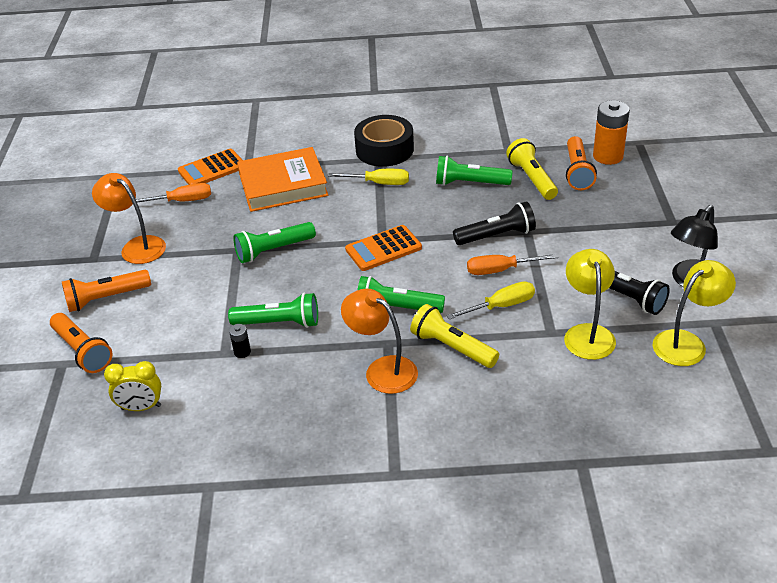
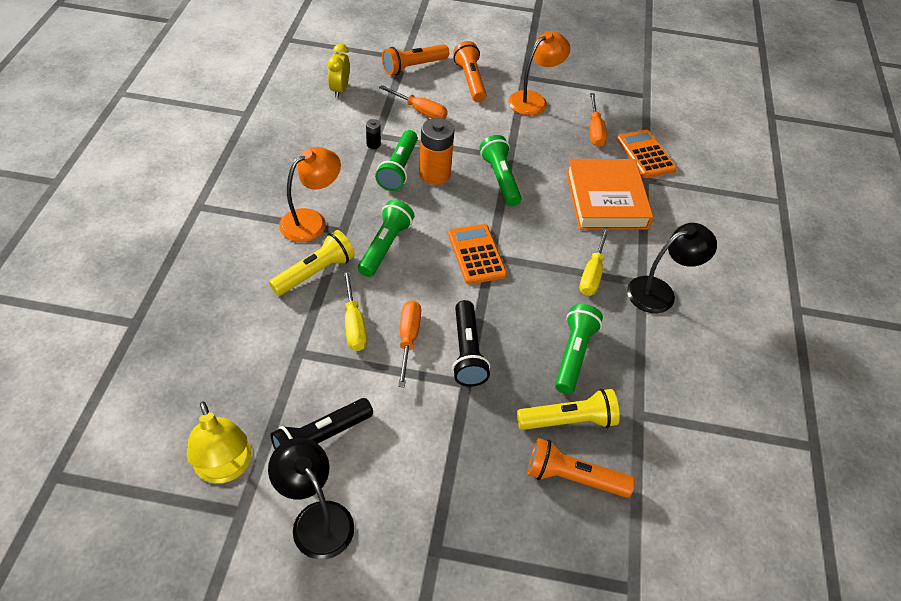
camera: 95 degrees right, 10 degrees up
(173, 327) = (420, 111): none -> orange screwdriver
(384, 149) = (659, 292): black tape -> black lamp
(587, 333) = (282, 382): yellow lamp -> none
(608, 156) = (603, 530): orange battery -> orange battery (435, 174)

